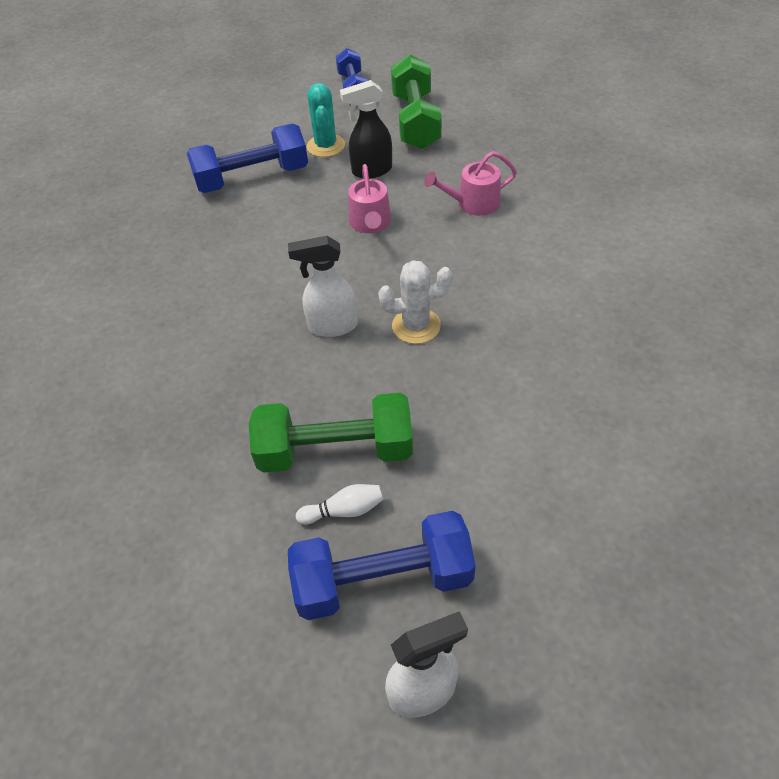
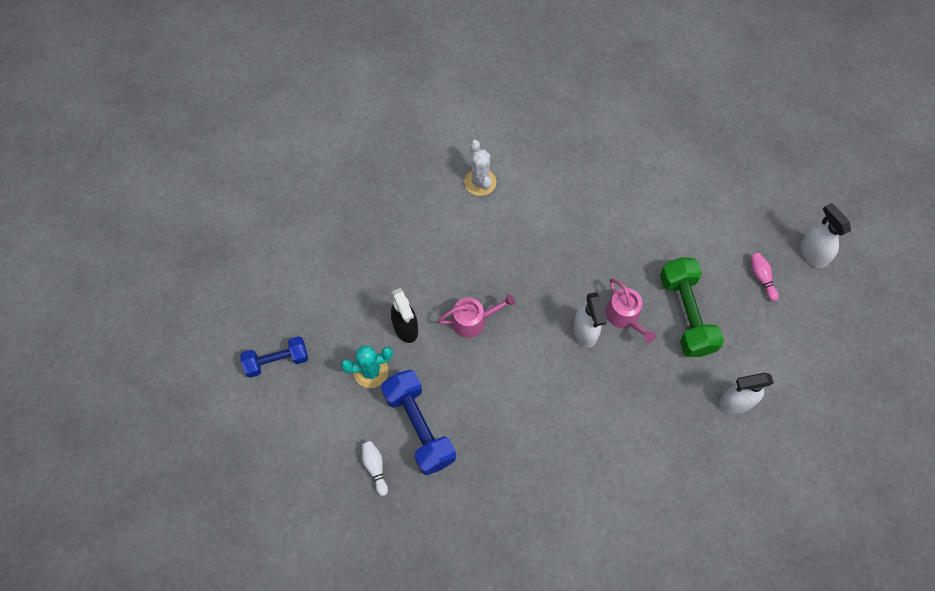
camera: 100 degrees left, 15 degrees up
(176, 494) = (736, 402): none -> white spray bottle
(344, 510) = (725, 303): white bowling pin -> white bowling pin (375, 468)
(383, 579) = (761, 278): blue dumbbell -> pink bowling pin
(416, 121) = (332, 299): green dumbbell -> none
(416, 326) = (577, 278): white cactus -> white cactus (480, 182)
(473, 203) = (444, 248): pink watering can -> pink watering can (625, 316)

